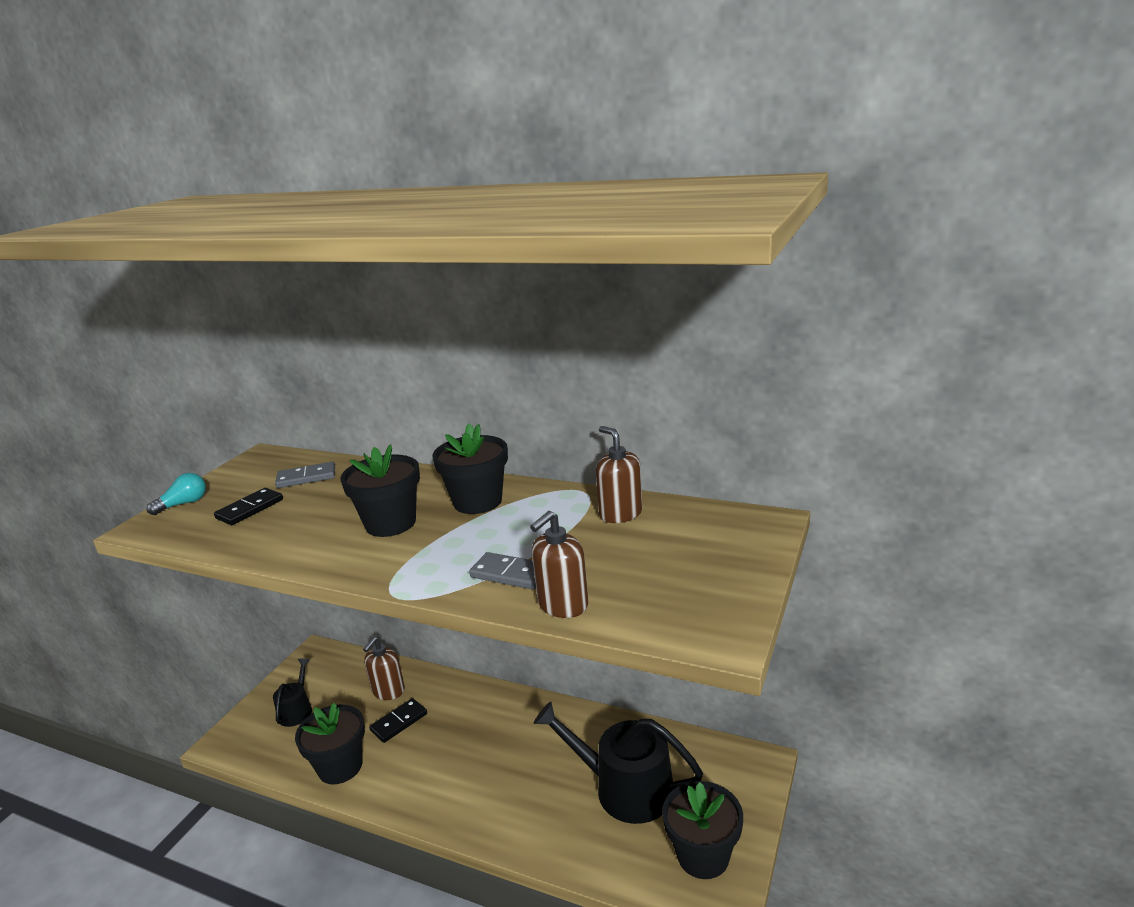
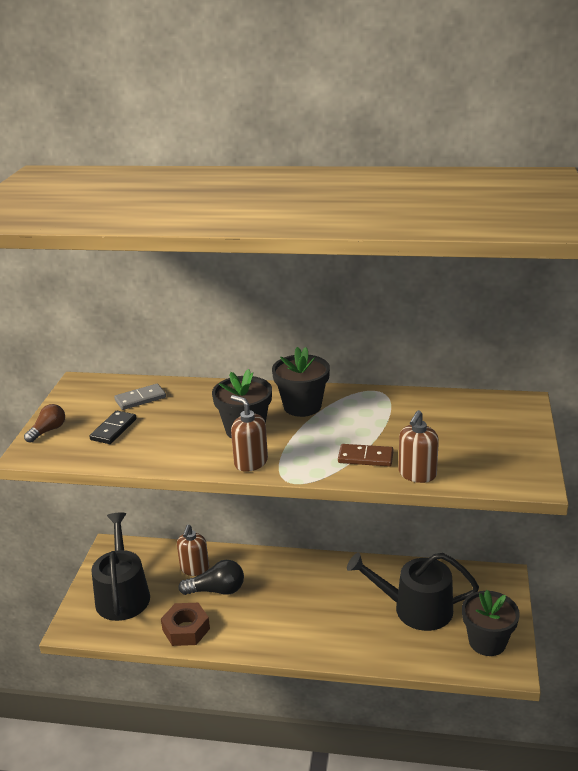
camera: 15 degrees left, 5 degrees up
(183, 504) = (48, 431): turquoise light bulb -> brown light bulb
(296, 710) = (122, 594): black watering can -> black watering can, size x1.92
(340, 767) = (186, 629): black flower pot -> brown nut
(399, 722) = (217, 590): black domino -> black light bulb
(510, 574) = (365, 457): grey domino -> brown domino
(620, 514) = (417, 406): brown soap dispenser -> brown soap dispenser (250, 462)

